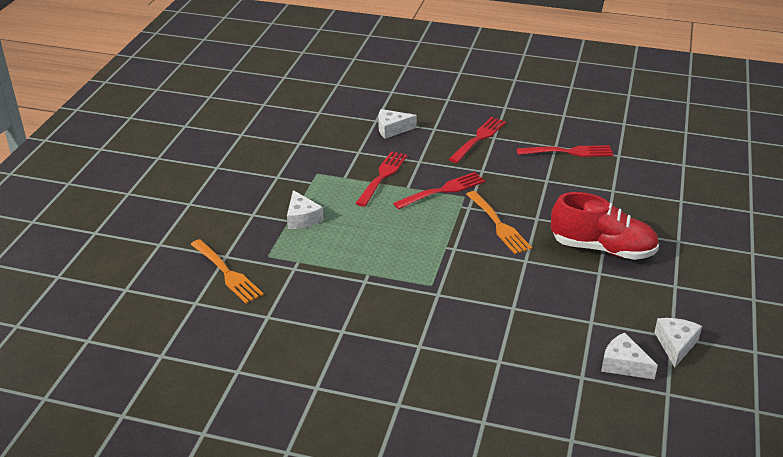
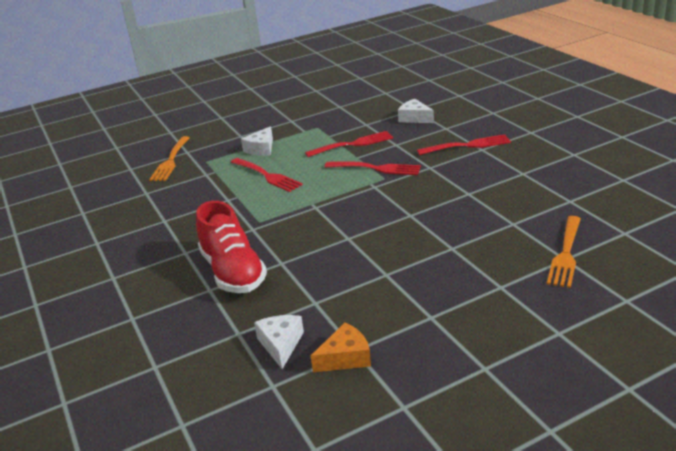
camera: 50 degrees right, 5 degrees down
(498, 225) = (373, 206): orange fork -> orange fork (565, 254)
(569, 152) = (526, 181): red fork -> red fork (267, 176)
(602, 249) = (421, 259): red shoe -> red shoe (233, 272)
(675, 345) = (345, 357): white cheese -> orange cheese

